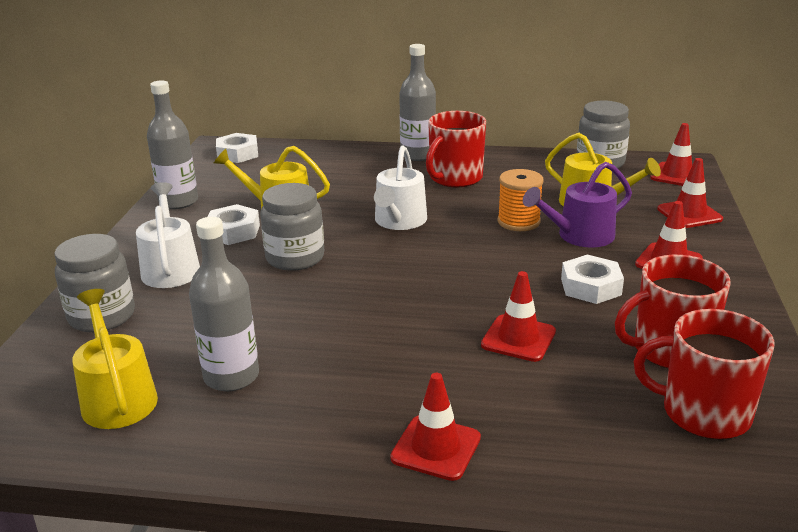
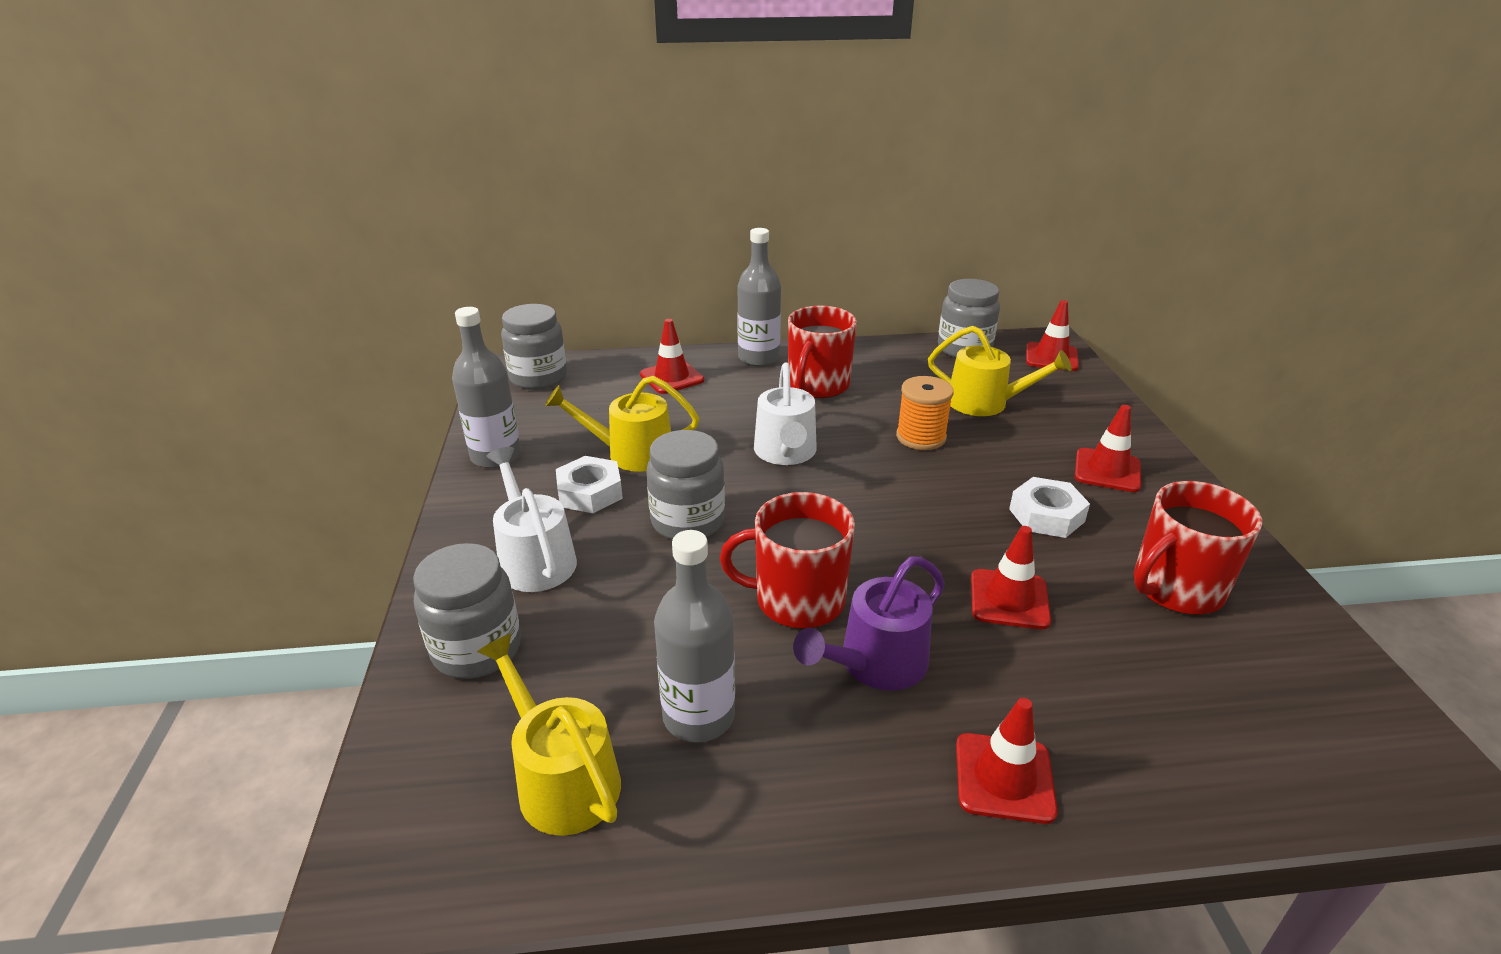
camera: 15 degrees left, 5 degrees up
(238, 154) = (538, 378): white nut -> grey jar
(579, 236) = (996, 448): purple watering can -> purple watering can (875, 663)
(689, 214) = (1092, 406): red traffic cone -> red traffic cone (672, 377)
(703, 413) = (1258, 669): red mug -> red mug (797, 600)

